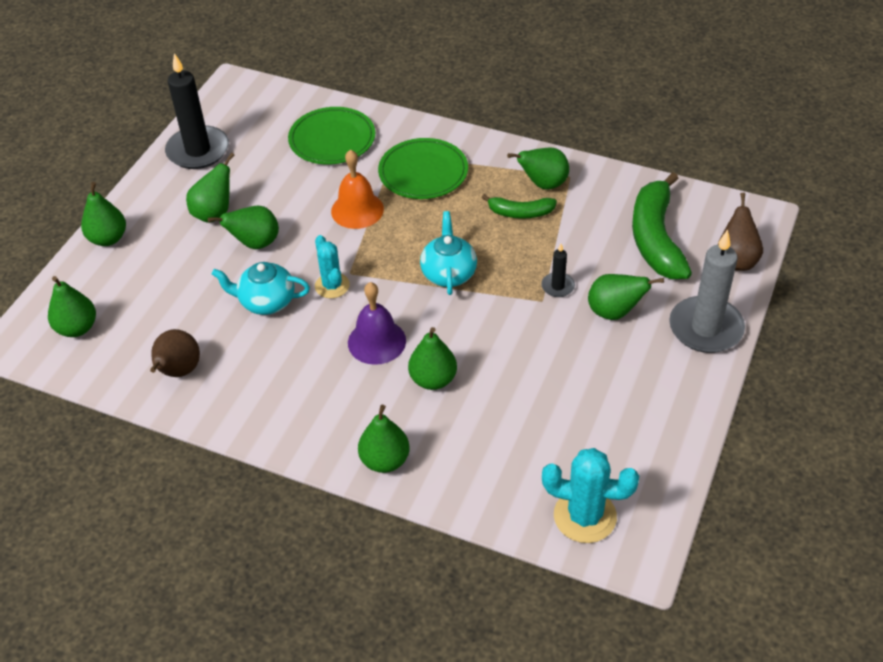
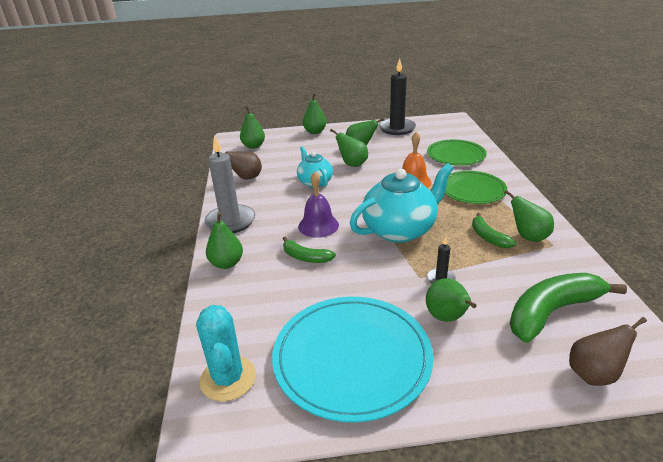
camera: 60 degrees right, 15 degrees down
(332, 286) = (346, 196): turquoise cactus -> none
(433, 379) = (305, 257): green pear -> green banana
(448, 273) = (400, 230): turquoise teapot -> turquoise teapot, size x1.73
(620, 407) = (352, 358): none -> turquoise plate
(706, 328) = (489, 382): grey candle -> grey candle (230, 221)

